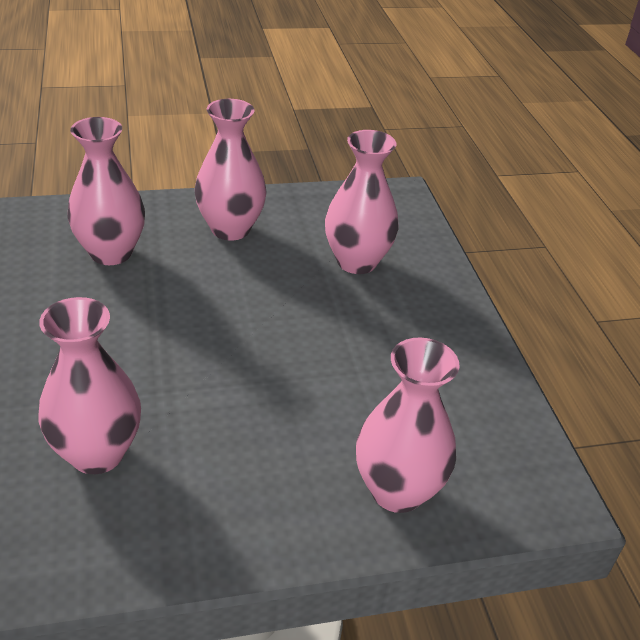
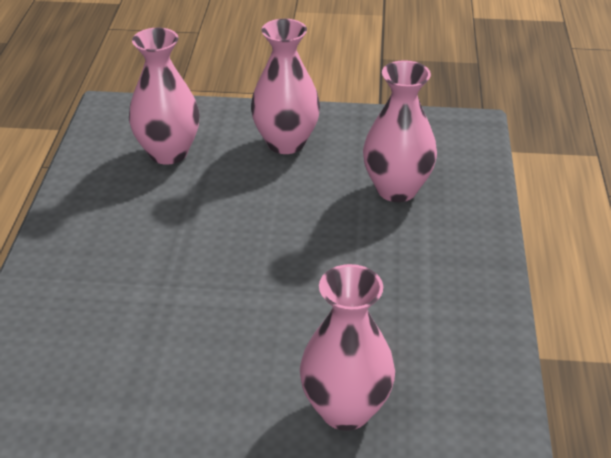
camera: 20 degrees right, 0 degrees up
(97, 453) = (94, 329): pink vase -> none

